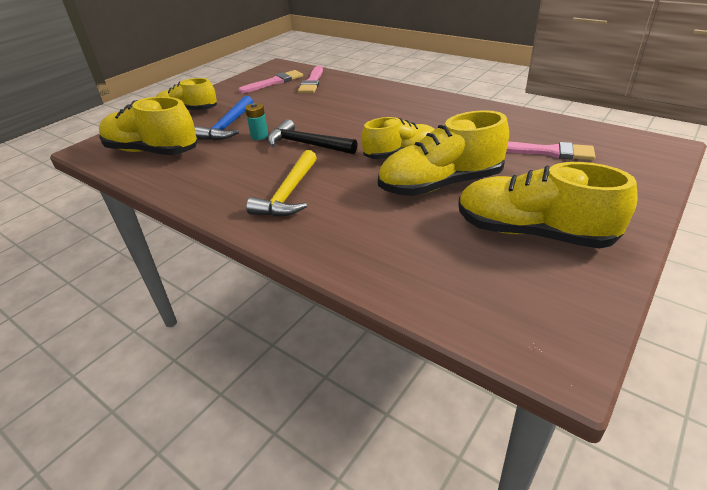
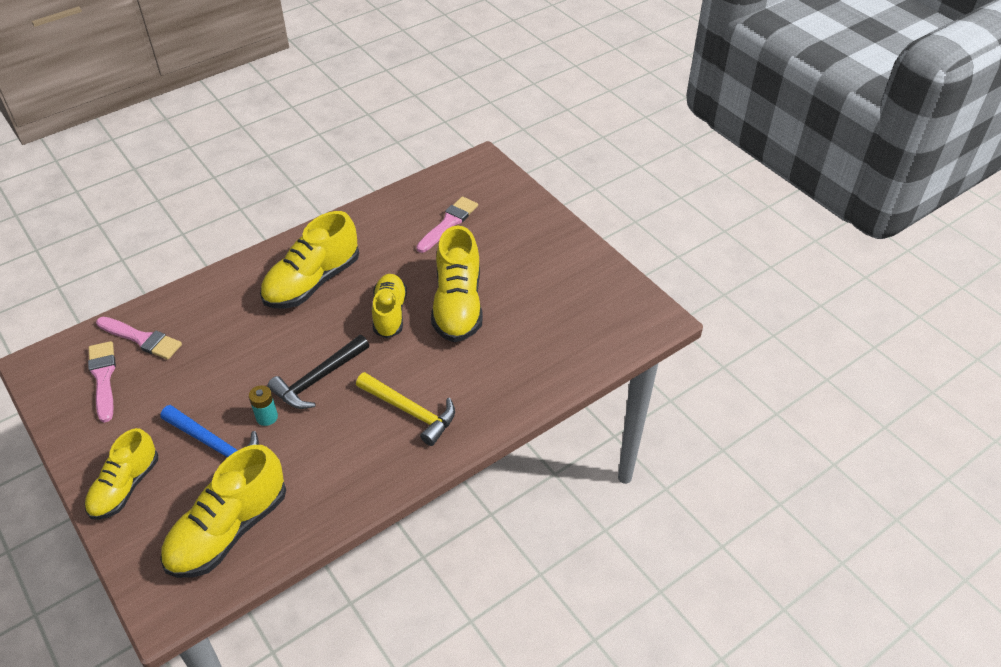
camera: 75 degrees left, 10 degrees up
(532, 232) = (547, 280): yellow shoe -> yellow shoe (312, 282)

